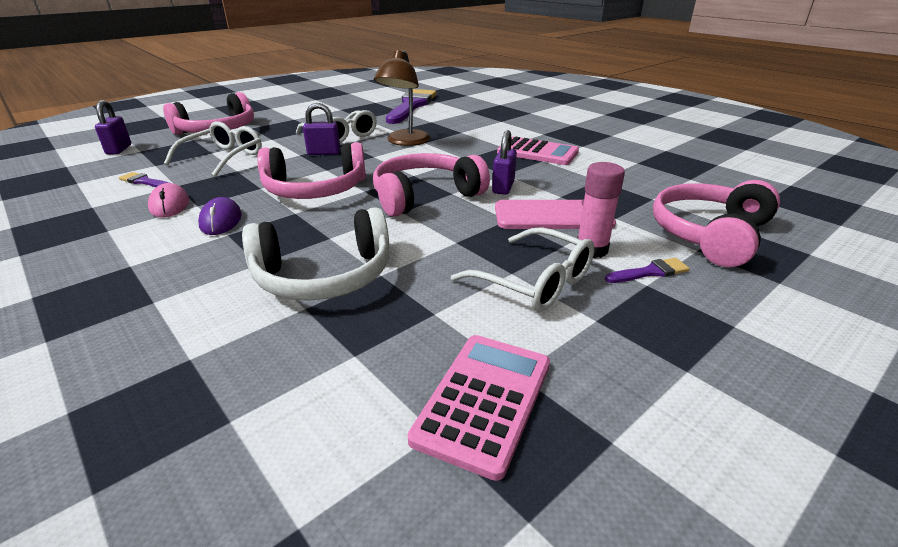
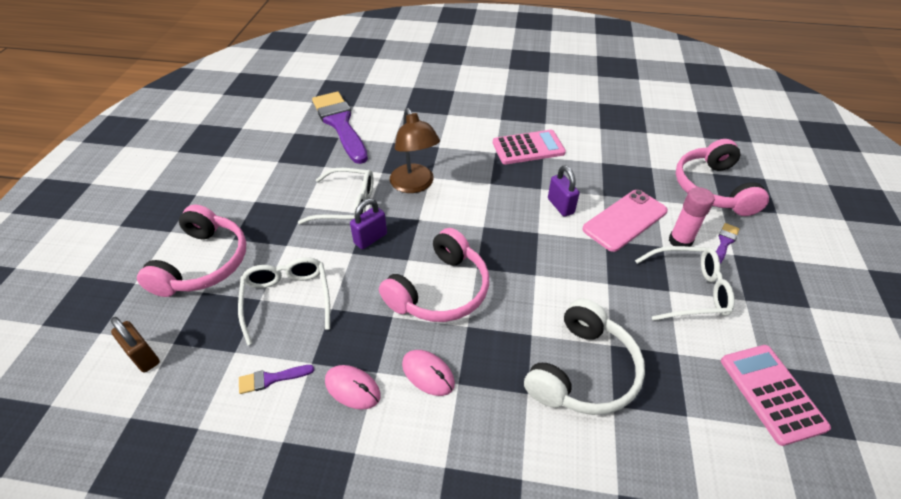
camera: 40 degrees left, 15 degrees up
(119, 149) = (144, 356): purple padlock -> brown padlock
(221, 220) = (428, 374): purple mouse -> pink mouse
(425, 196) = (527, 247): pink headphones -> none

